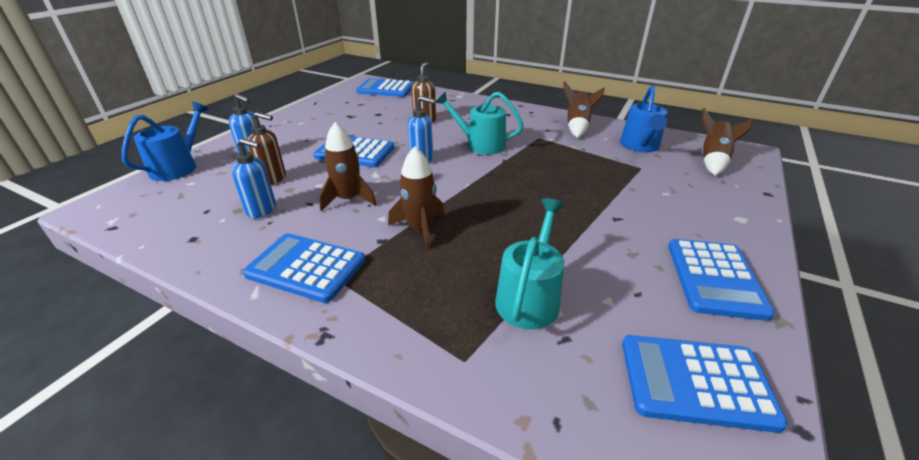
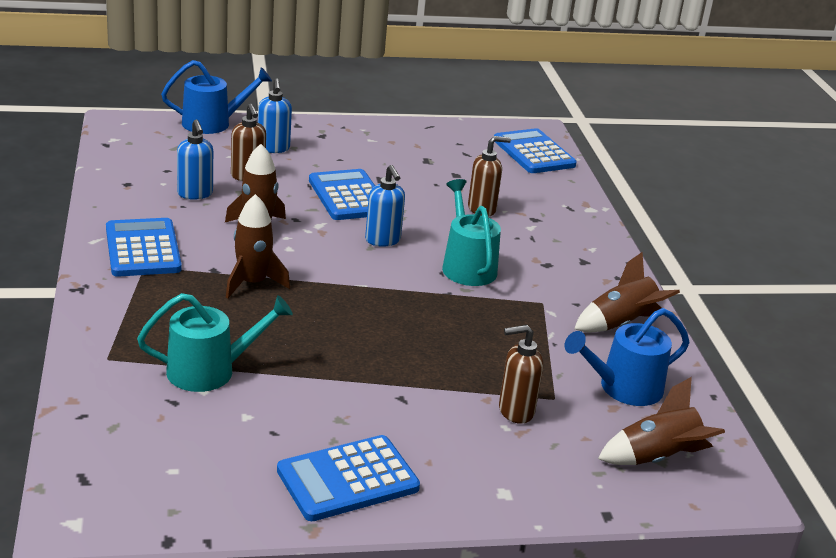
camera: 50 degrees right, 5 degrees down
(650, 184) = (515, 411): none -> brown soap dispenser
(695, 382) = (179, 478): blue calculator -> none

